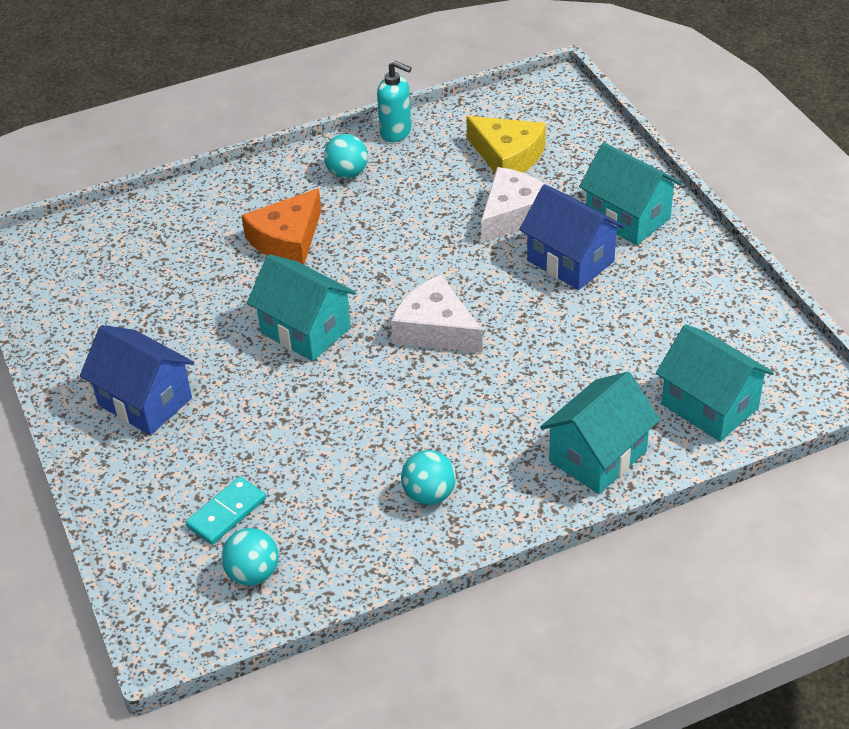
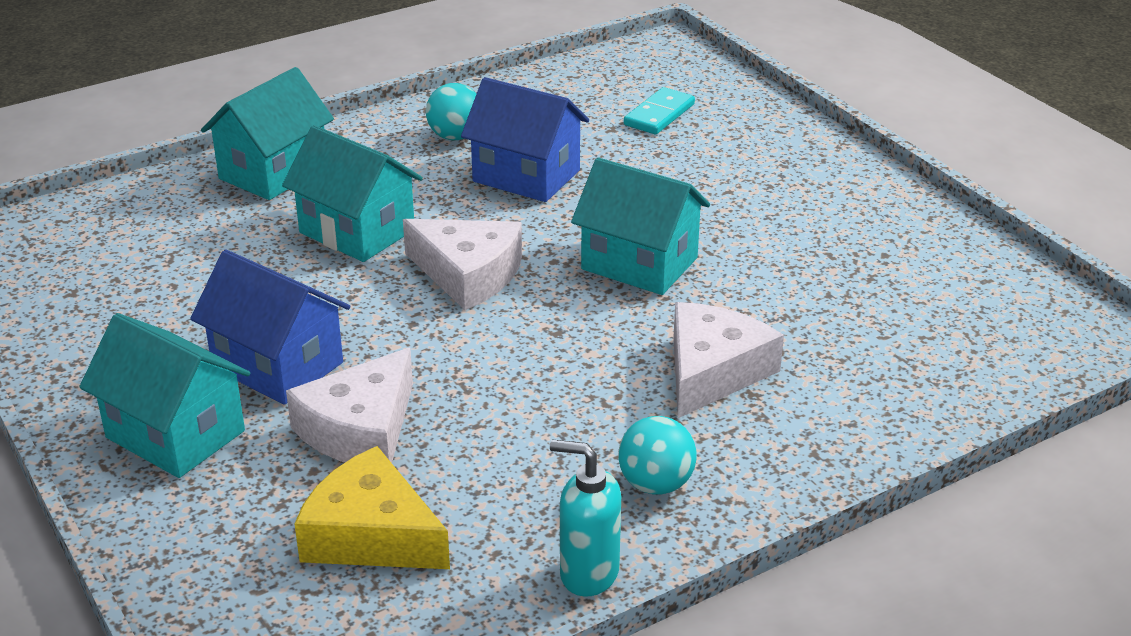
camera: 170 degrees right, 10 degrees down
(145, 401) = (800, 188): blue house -> blue house (526, 176)
(253, 573) = (614, 82): turquoise ball -> none
(287, 239) = (713, 372): orange cheese -> white cheese
(709, 406) = (133, 219): turquoise house -> turquoise house (357, 231)

